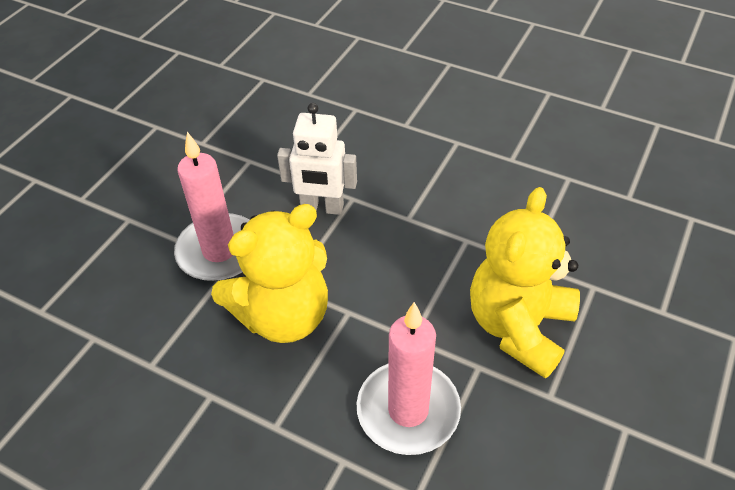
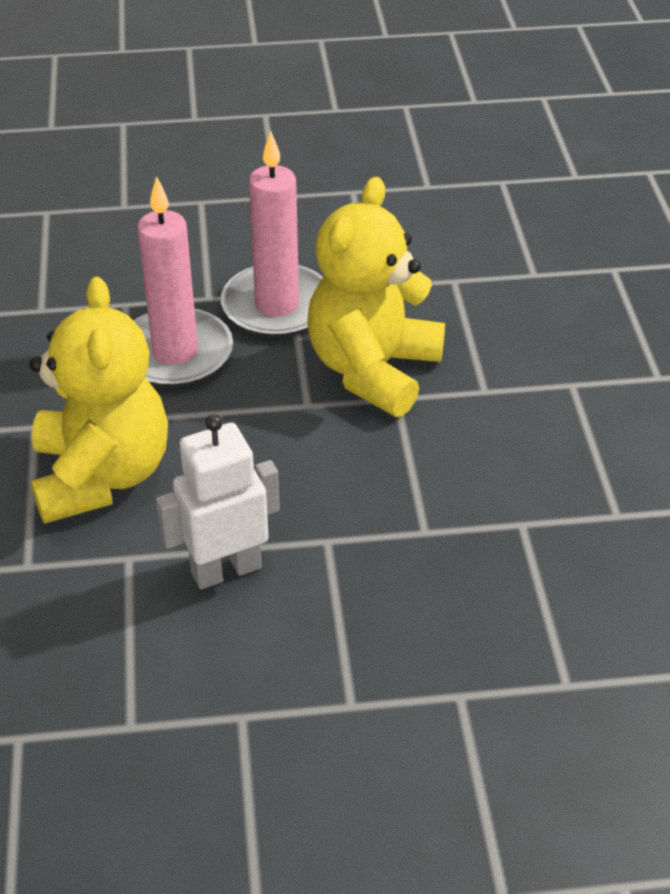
camera: 145 degrees right, 5 degrees down
(219, 251) = (513, 394): pink candle -> pink candle (277, 306)
(322, 208) = (450, 499): white robot -> white robot (226, 570)

